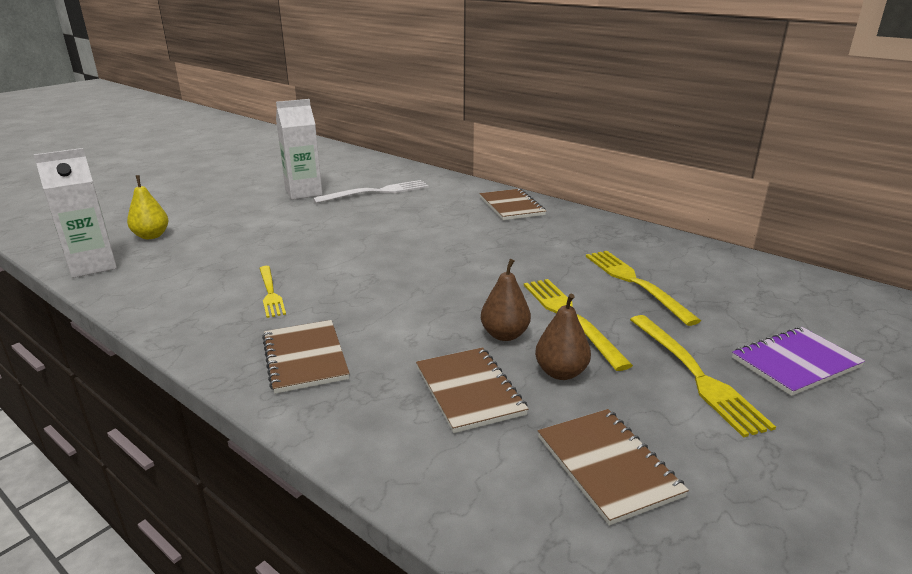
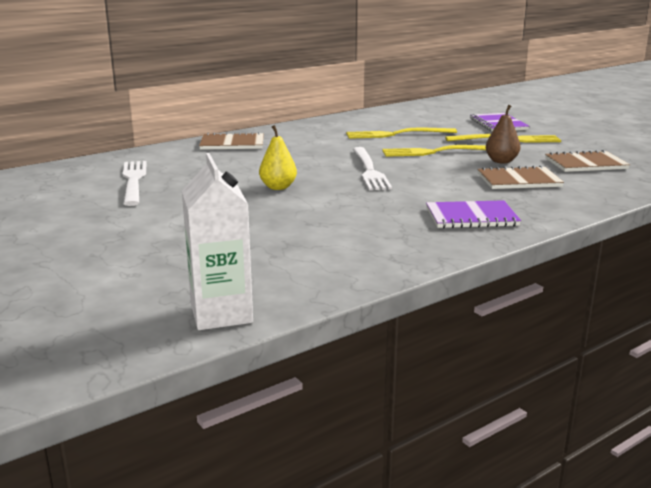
camera: 75 degrees left, 5 degrees down
(151, 236) = (149, 285): yellow pear -> yellow pear (278, 187)
(270, 293) = (355, 226): yellow fork -> none
(303, 192) = (89, 209): white carton -> none
(305, 358) = (471, 217): brown notebook -> purple notebook
(458, 281) = (369, 170): none -> white fork
(504, 335) = (454, 167): brown pear -> none

